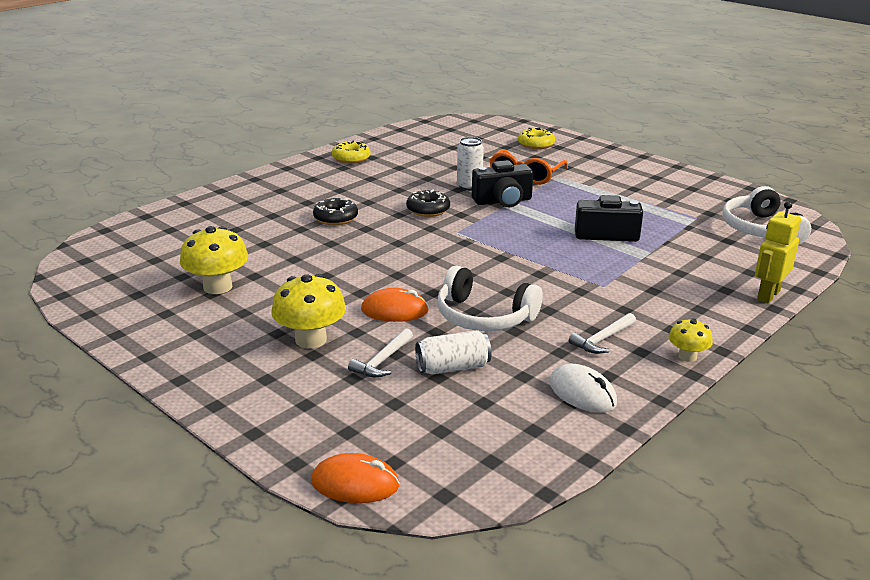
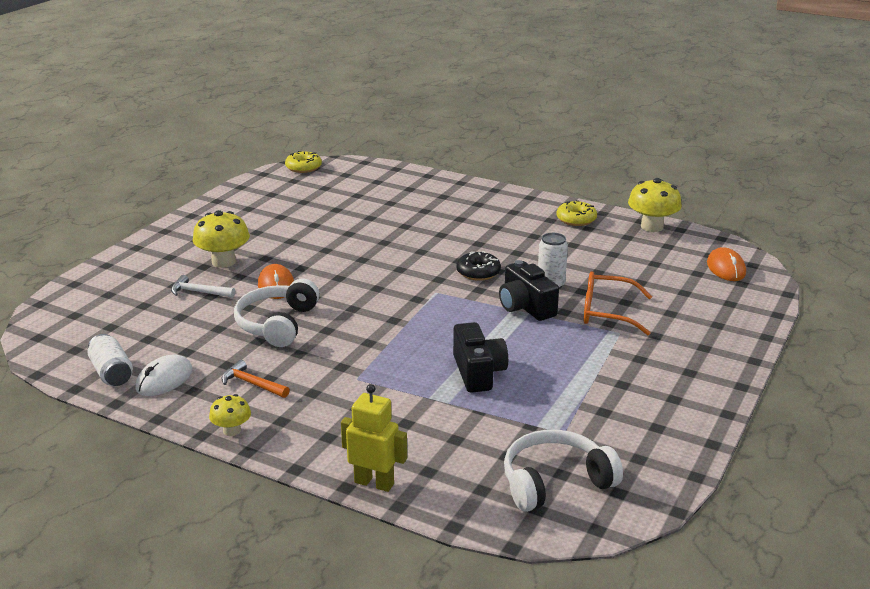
camera: 75 degrees right, 0 degrees up
(217, 287) = (291, 216): yellow mushroom -> yellow mushroom (652, 227)
(336, 218) = (434, 235): black donut -> none
(355, 484) = (52, 305): orange mouse -> orange mouse (726, 268)
(453, 367) = (194, 320): white can -> white can (112, 373)
(536, 144) = (710, 309): yellow donut -> yellow donut (303, 167)
(602, 340) = (252, 384): white hammer -> orange hammer

